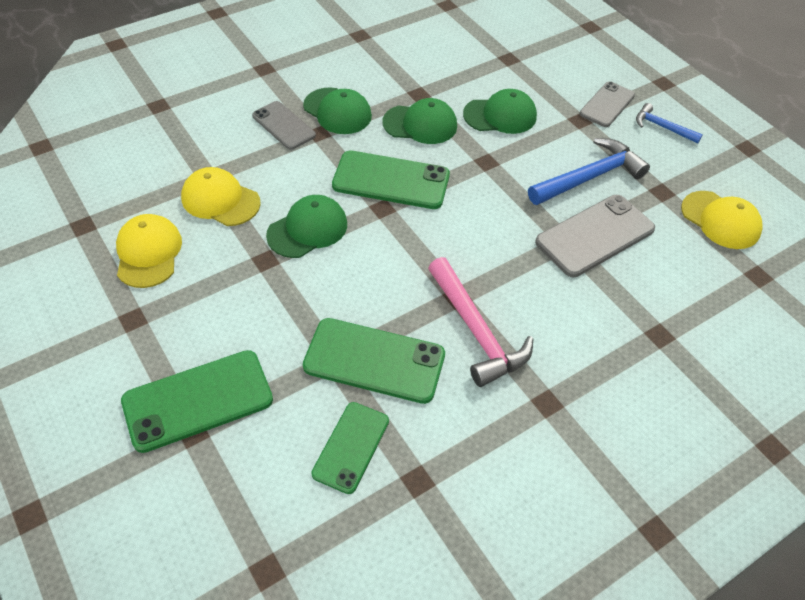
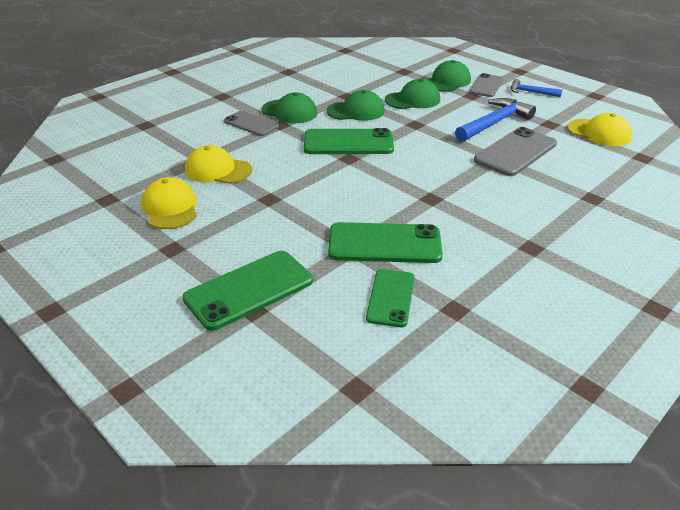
camera: 10 degrees left, 15 degrees down
(307, 229) = (296, 177): green cap -> green cap (447, 81)
(476, 331) = (455, 215): pink hammer -> none

